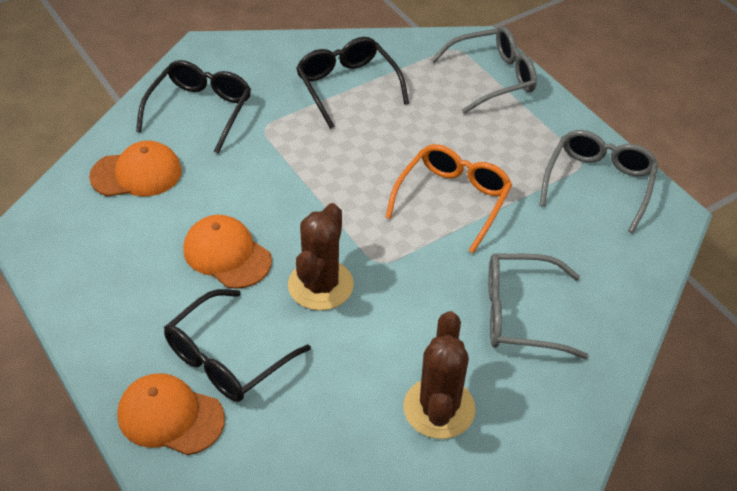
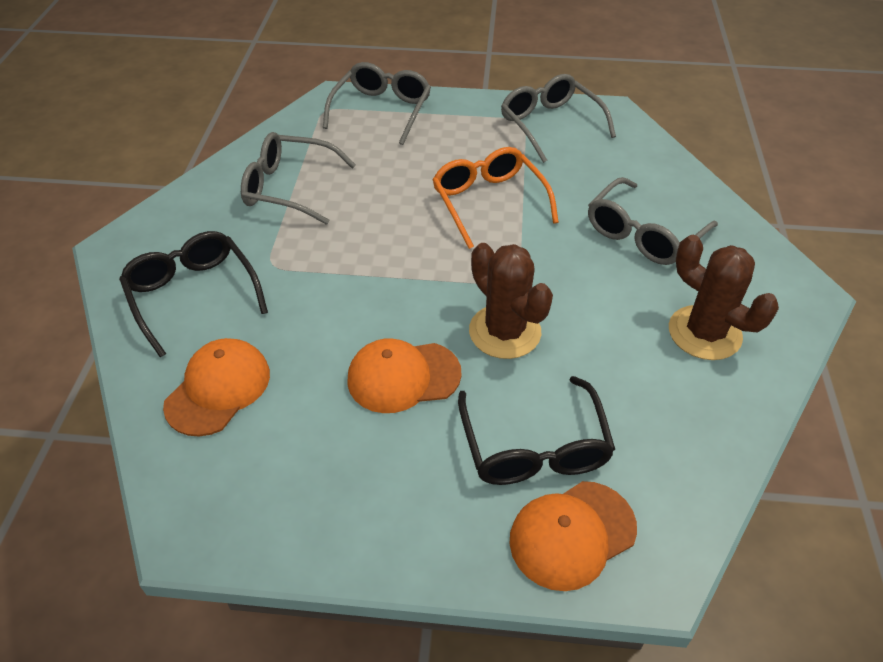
camera: 50 degrees left, 0 degrees up
(348, 87) = (290, 188): black glasses -> grey glasses

